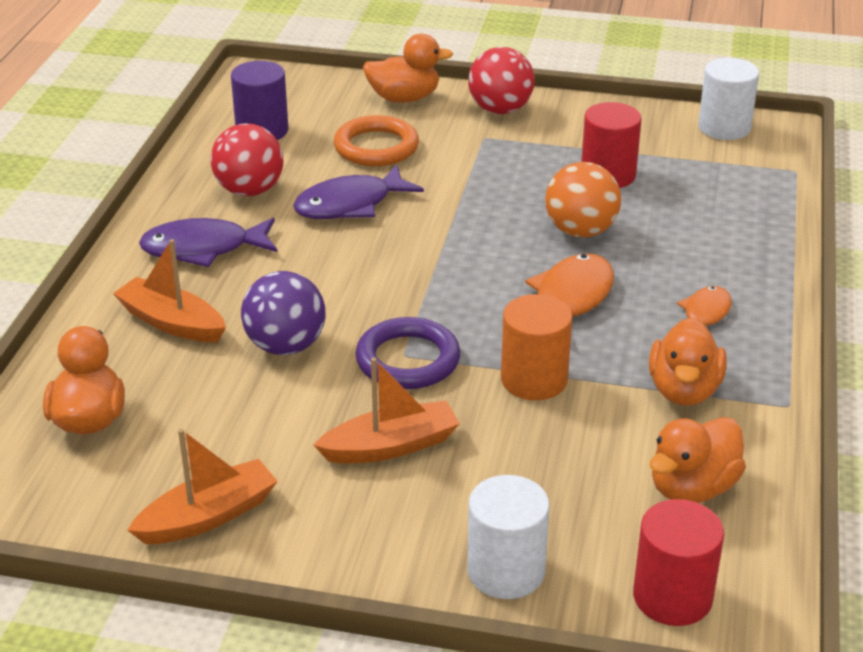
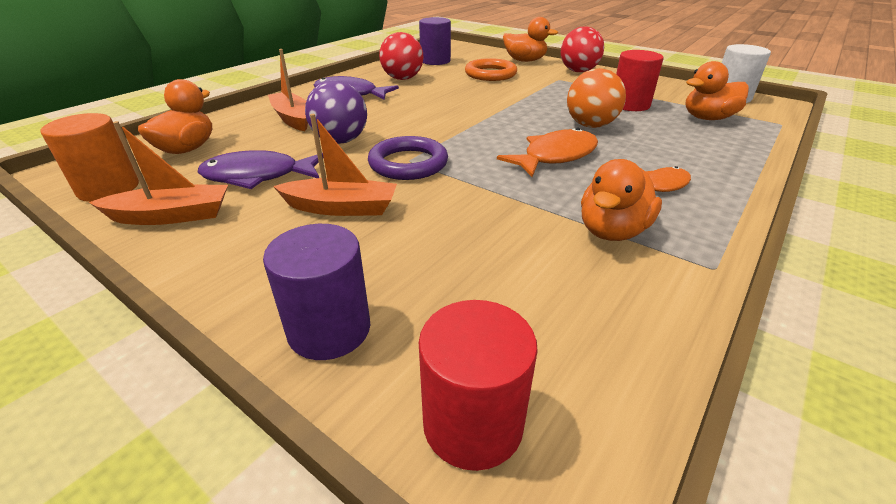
camera: 25 degrees right, 0 degrees up
(350, 205) = (451, 91): purple fish -> purple fish (258, 176)
(506, 571) = (329, 329): white cylinder -> purple cylinder
(534, 380) = (488, 194): orange cylinder -> orange cylinder (108, 188)
(692, 488) = (571, 312): orange duck -> orange duck (708, 118)

